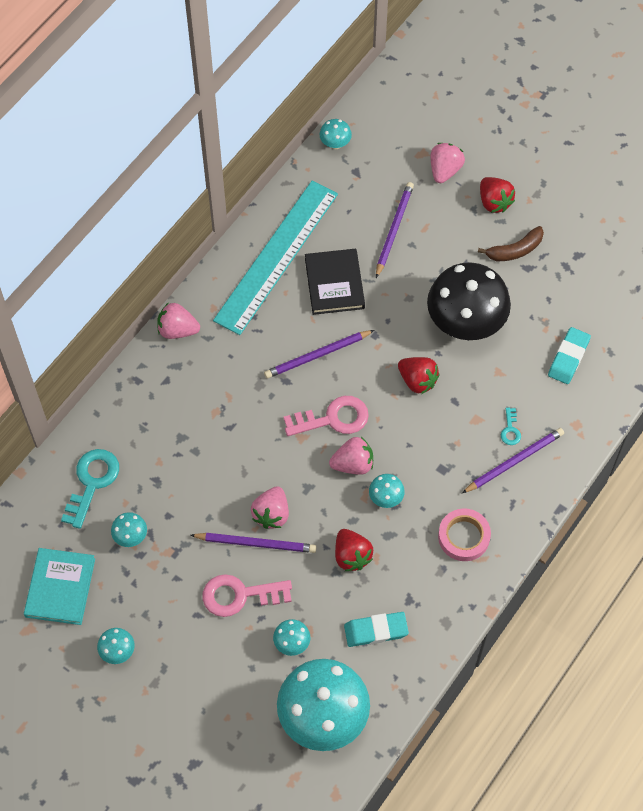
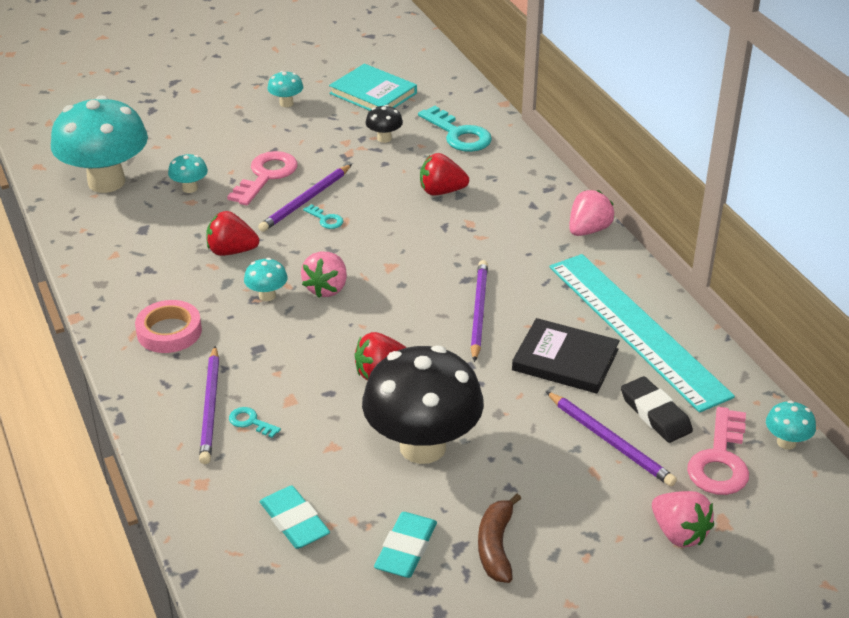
camera: 120 degrees right, 25 degrees down
(131, 536) = (384, 138): turquoise mushroom -> black mushroom
(271, 514) = (326, 219): pink strawberry -> turquoise key
(333, 418) = (391, 294): pink key -> pink key (720, 460)
(353, 216) = (655, 414): none -> black eraser
(376, 631) = (144, 238): turquoise eraser -> turquoise eraser (406, 549)
(494, 202) = (591, 562): red strawberry -> red strawberry (441, 191)

